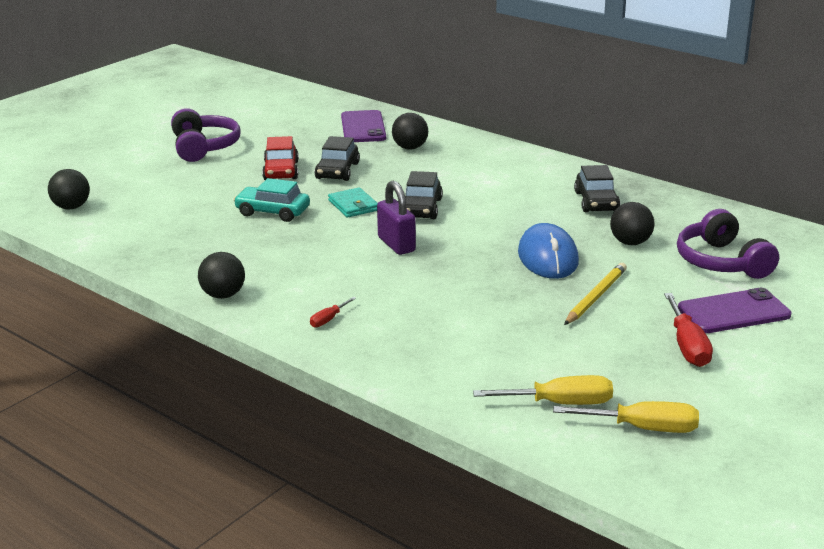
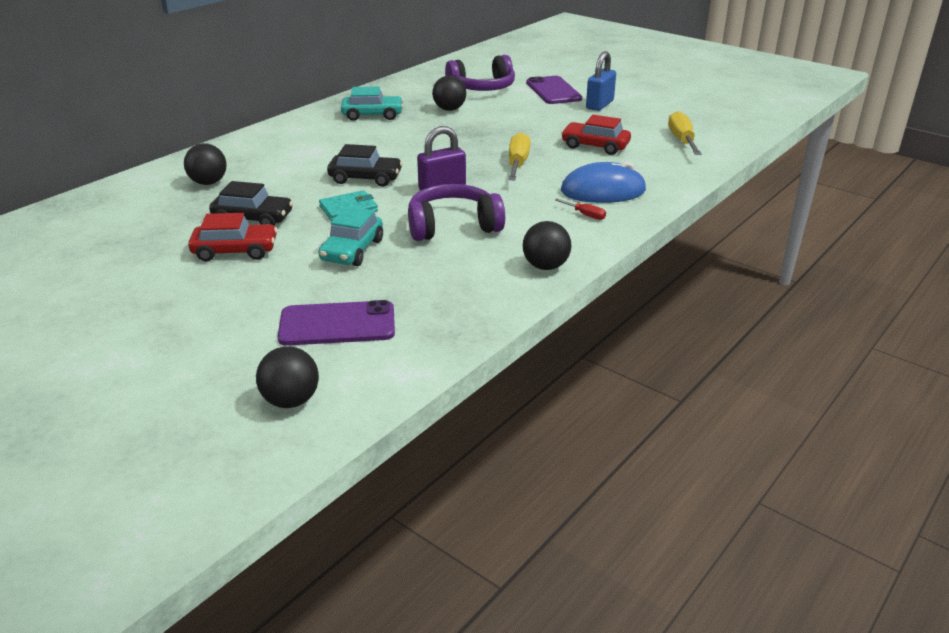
camera: 90 degrees left, 5 degrees up
(204, 147) = (120, 310): purple headphones -> purple headphones (453, 226)
(363, 127) = (127, 207): purple phone -> purple phone (337, 324)
(526, 335) = (595, 146): none -> red car
(547, 257) = (472, 135): blue mouse -> blue mouse (603, 191)
(596, 202) = (372, 115): black car -> turquoise car
(596, 297) = (536, 124): yellow pencil -> none
(643, 428) = (700, 121): yellow screwdriver -> yellow screwdriver (517, 163)
(687, 346) = (599, 105): red screwdriver -> blue padlock

